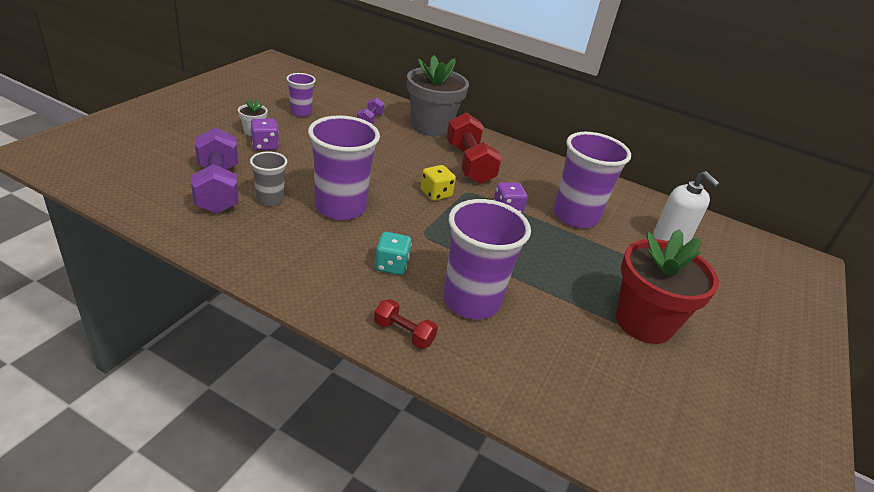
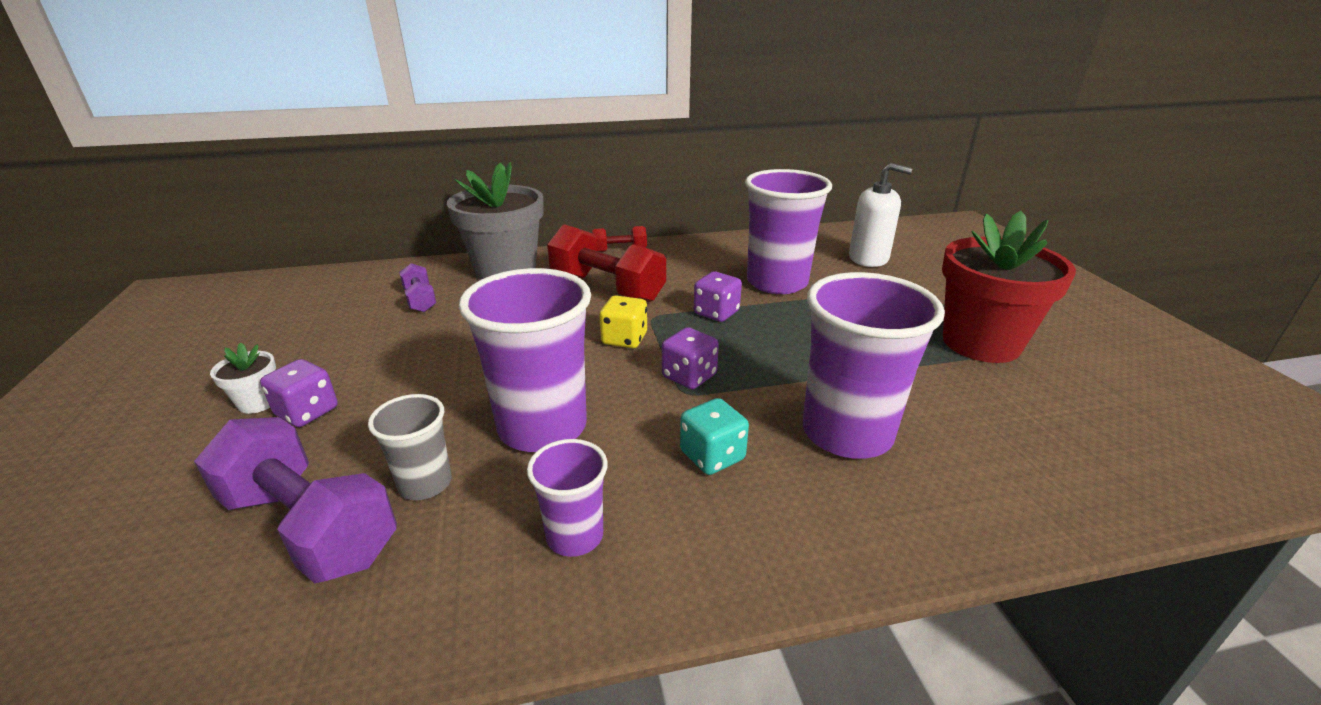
camera: 35 degrees left, 5 degrees down
(301, 112) = (304, 338): purple cup -> purple cup (575, 536)
(403, 333) = (858, 531): red dumbbell -> red dumbbell (619, 251)
(438, 229) = (689, 376): none -> purple dice

